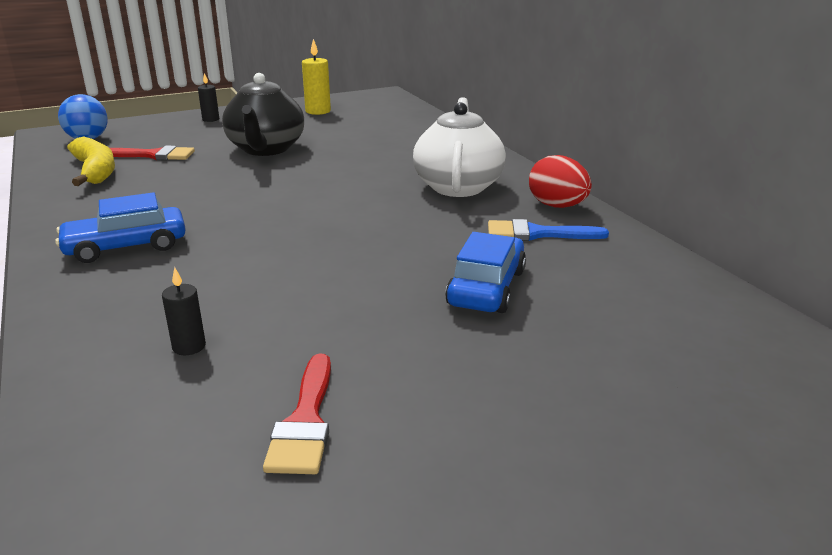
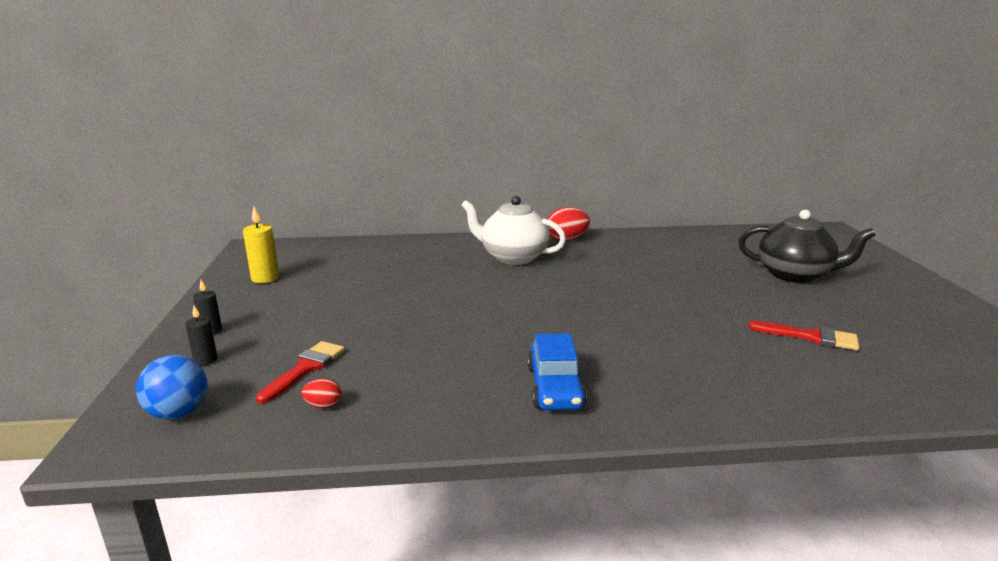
camera: 70 degrees left, 5 degrees down
(95, 171) = (323, 405): yellow banana -> red egg
(189, 347) = (731, 365): black candle -> black candle (205, 360)
(266, 149) = (355, 311): black teapot -> black teapot (795, 275)
(487, 288) = (671, 275): blue car -> none
(537, 233) = (604, 251): blue brush -> none

